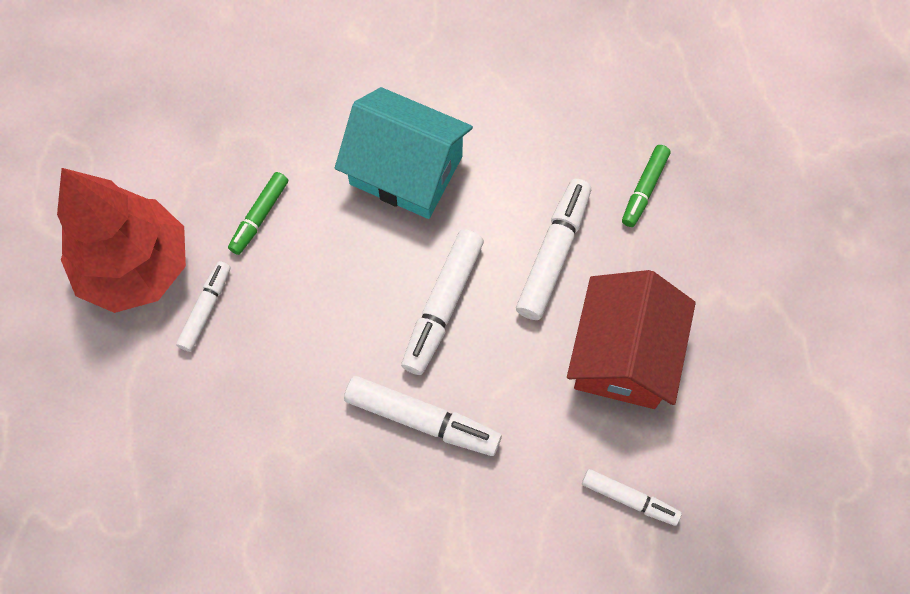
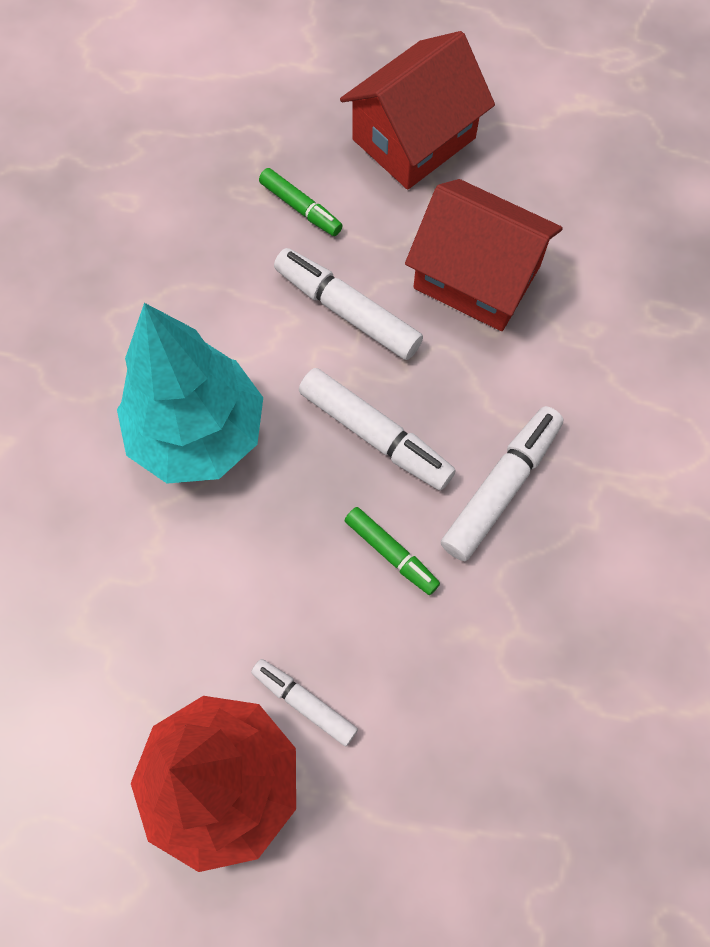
camera: 75 degrees left, 0 degrees up
(259, 216) = (202, 613): green marker -> green marker (391, 553)
(406, 170) = (198, 433): turquoise house -> turquoise tree
(629, 499) = (626, 313): white marker -> none
(754, 266) = (414, 139): none -> red house

